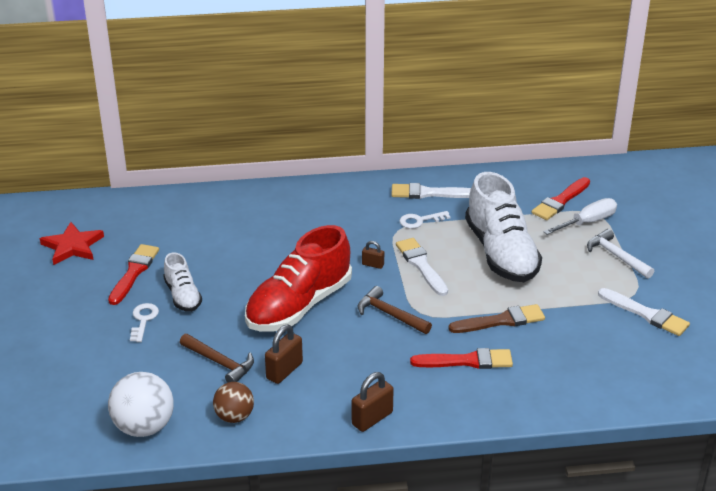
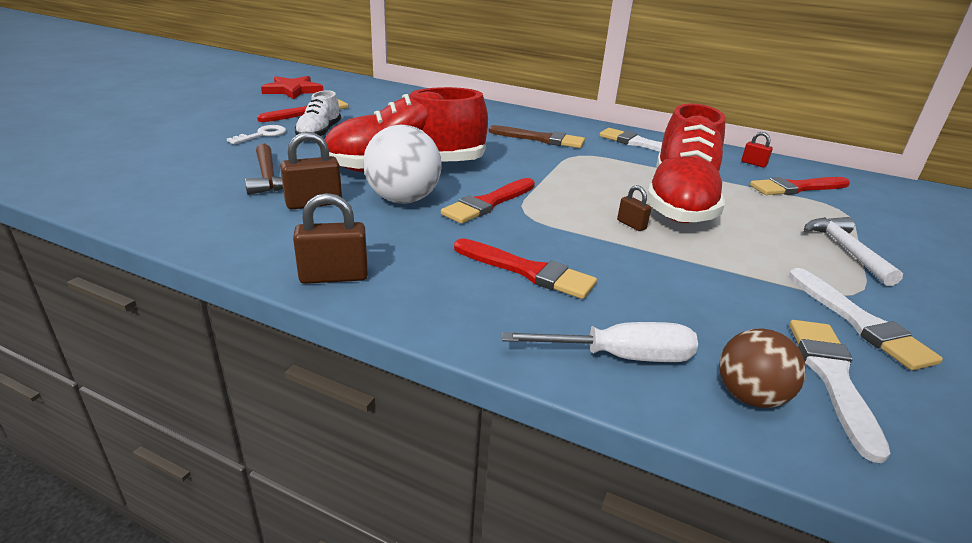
camera: 30 degrees right, 5 degrees down
(144, 427) = (119, 192): white ball -> white ball (403, 199)
(234, 416) = (204, 216): brown ball -> brown ball (749, 396)
(373, 265) = (521, 167): brown padlock -> brown padlock (631, 225)
(390, 314) = (488, 203): brown hammer -> red brush
(420, 220) = (610, 156): white key -> none
(421, 265) = (573, 182): white brush -> white brush (832, 378)
(501, 253) = (680, 201): white shoe -> red shoe
(501, 321) = (618, 252): brown brush -> brown brush (540, 139)
(518, 183) = (753, 164): none -> red padlock
(587, 222) = (822, 212): white screwdriver -> white screwdriver (619, 356)

